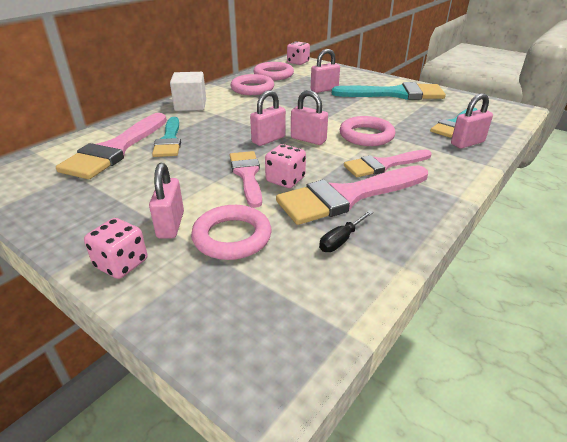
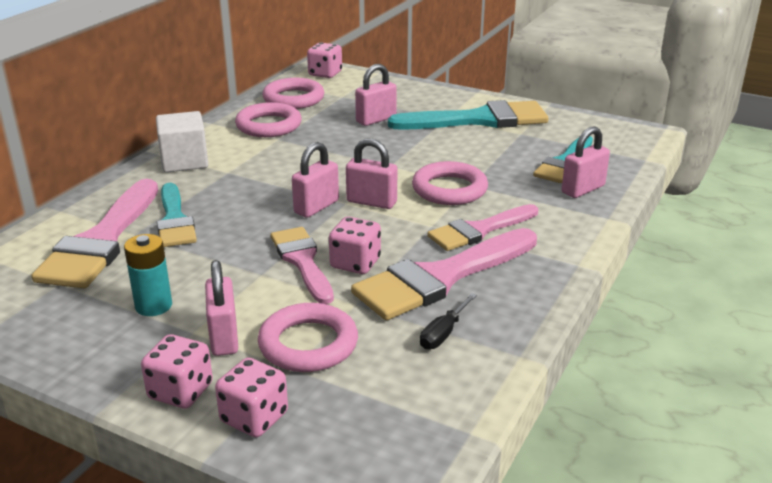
camera: 10 degrees left, 5 degrees down
(130, 196) = (153, 306): none -> turquoise battery
(169, 293) = (254, 418): none -> pink dice

